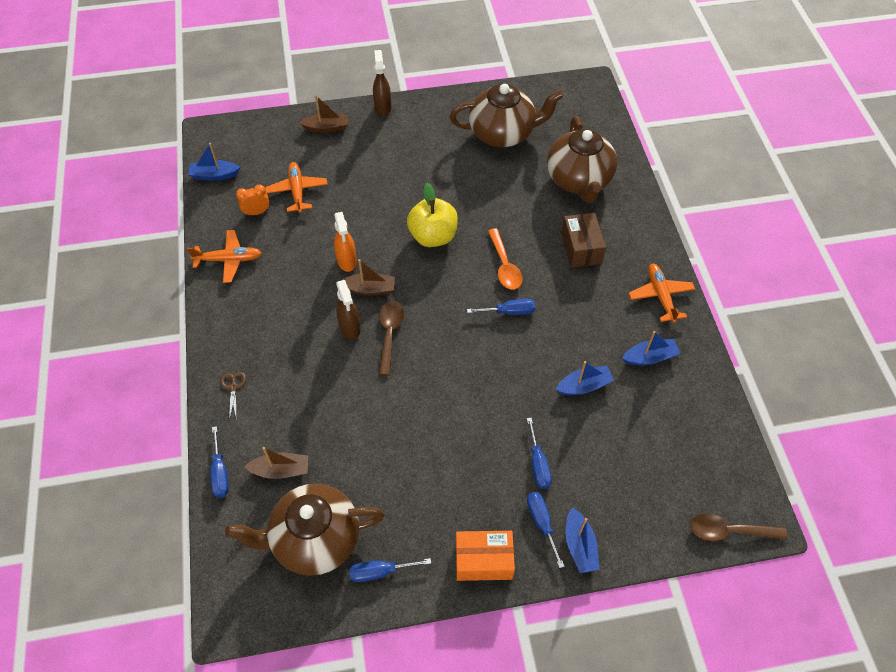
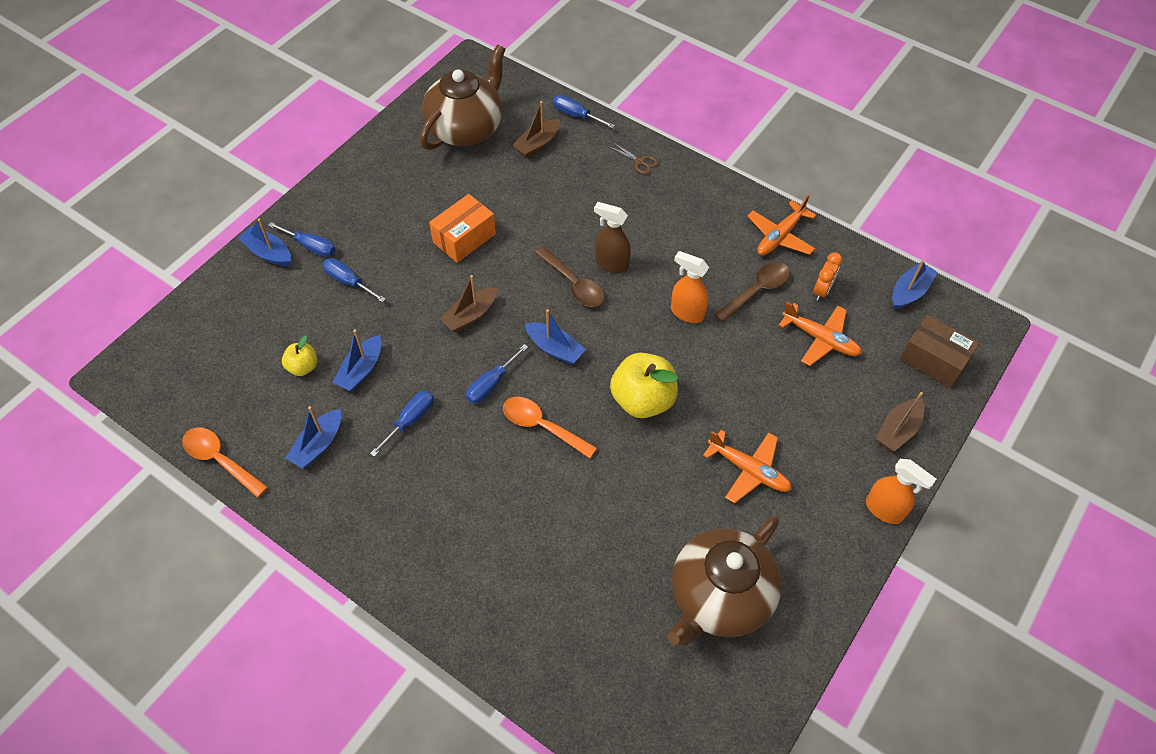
camera: 135 degrees right, 0 degrees up
(369, 289) = (636, 305): brown boat -> brown boat (470, 315)
(380, 572) = (402, 143): blue screwdriver -> blue screwdriver (410, 420)
(383, 107) = (884, 510): brown spray bottle -> orange spray bottle
(448, 303) = (554, 348): none -> blue boat
(483, 560) = (335, 196): orange box -> orange box (464, 238)
(579, 180) = (566, 604): brown teapot -> none
(581, 248) = (484, 512): brown box -> brown box (933, 360)
(622, 420) = (303, 367): none -> yellow apple
(660, 296) = (354, 523): orange plane -> orange plane (749, 470)
(721, 396) = (220, 460): none -> orange spoon
(729, 531) = (147, 347): brown spoon -> brown spoon (756, 291)

